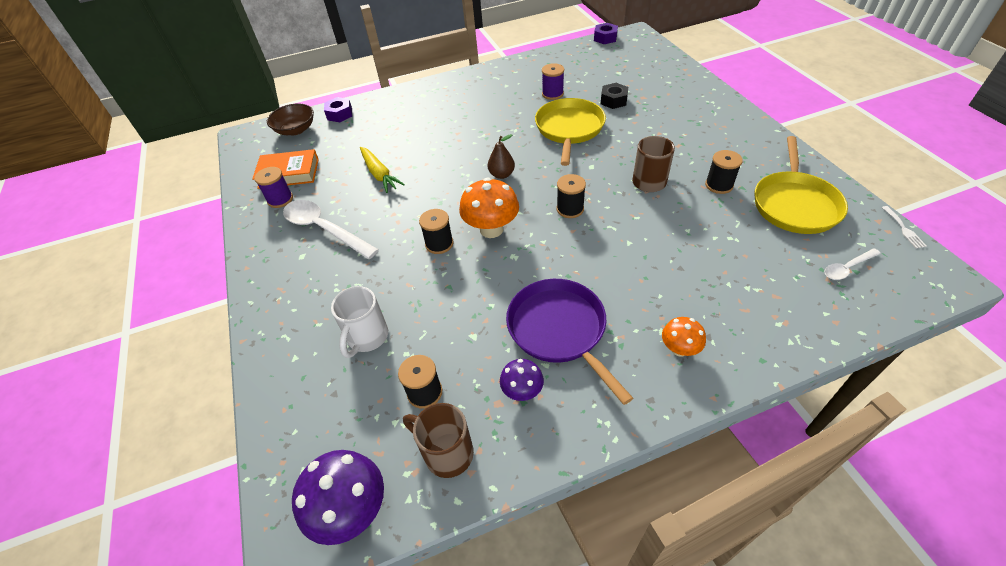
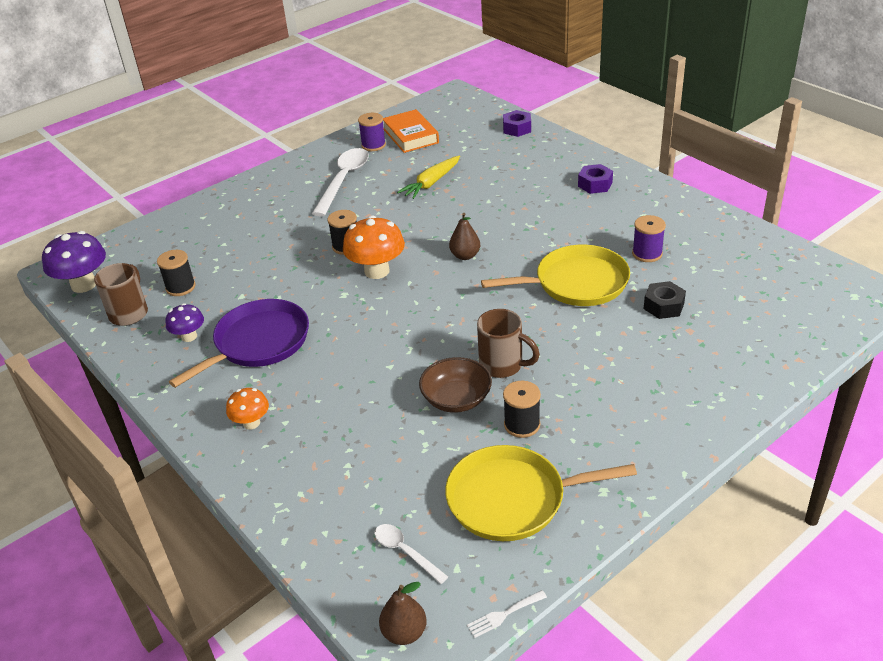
camera: 70 degrees right, 10 degrees down
(295, 130) = (477, 115): brown bowl -> brown bowl (456, 399)
(367, 337) = (228, 243): white mug -> none
(570, 209) = (427, 314): black spool -> none
(605, 38) = (832, 267): purple nut -> purple nut (595, 184)
(927, 281) = (404, 632): none -> brown pear

